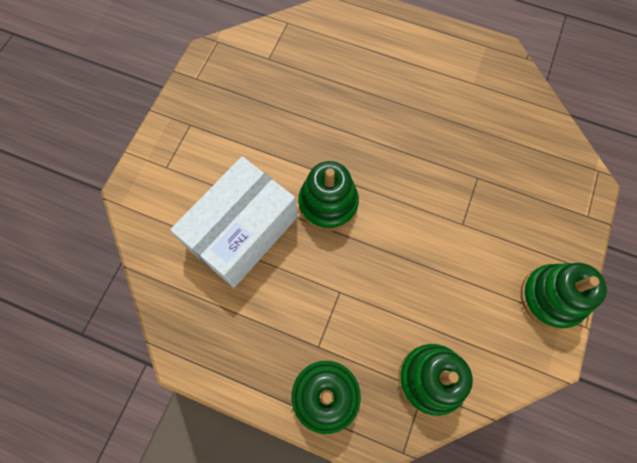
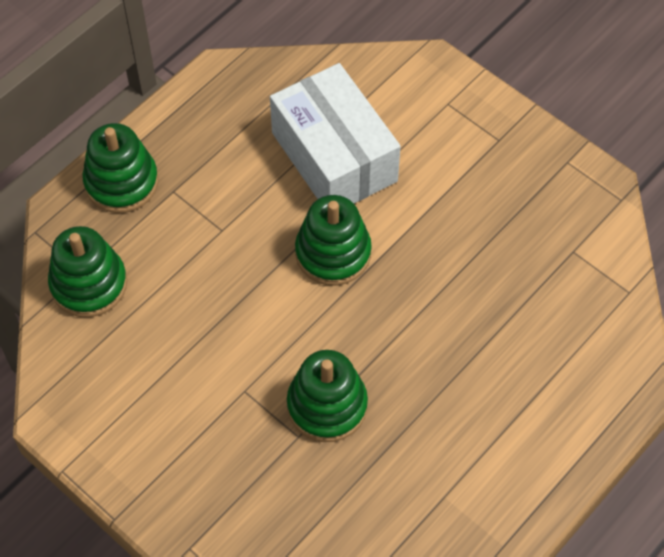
camera: 110 degrees right, 10 degrees down
(551, 297) = (112, 448): green stacking toy -> green stacking toy (327, 405)

